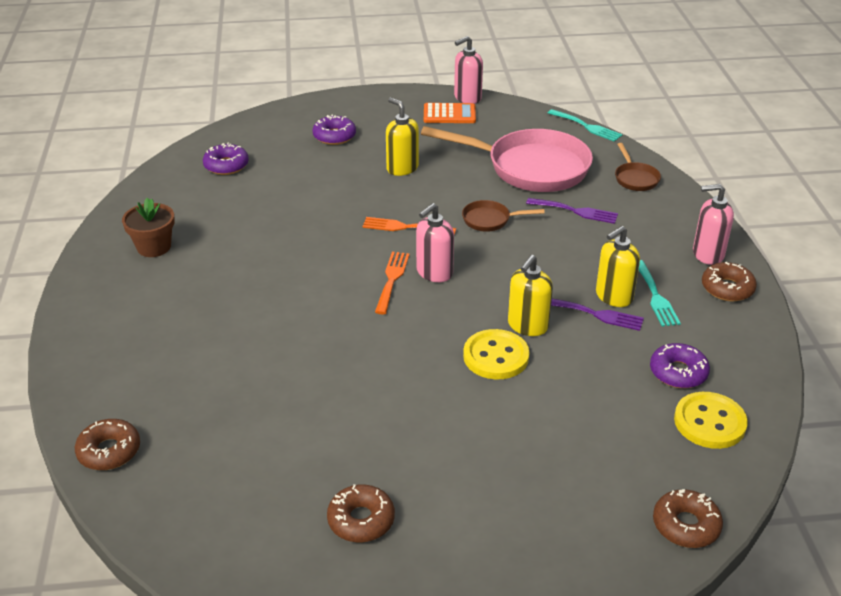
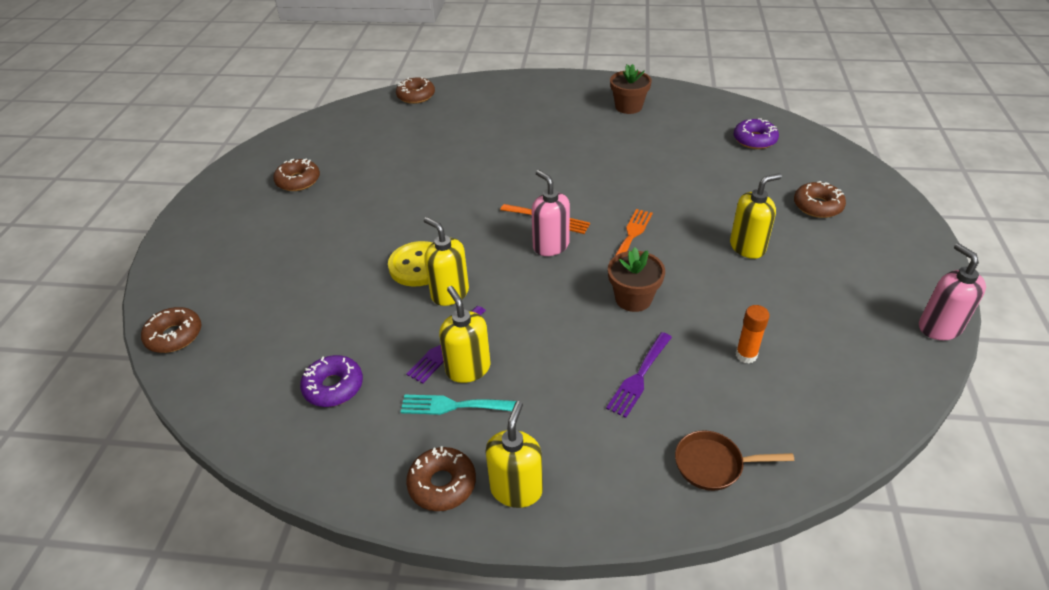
camera: 105 degrees right, 5 degrees up
(334, 136) = (817, 206): purple donut -> brown donut
(449, 114) = (885, 303): orange calculator -> none
(490, 220) = (633, 298): brown pan -> brown flower pot
(530, 168) = (746, 355): pink pan -> orange glue stick
(587, 126) = (869, 447): turquoise fork -> none
(707, 254) = (516, 489): pink soap dispenser -> yellow soap dispenser
(709, 422) = (260, 389): yellow button -> none

